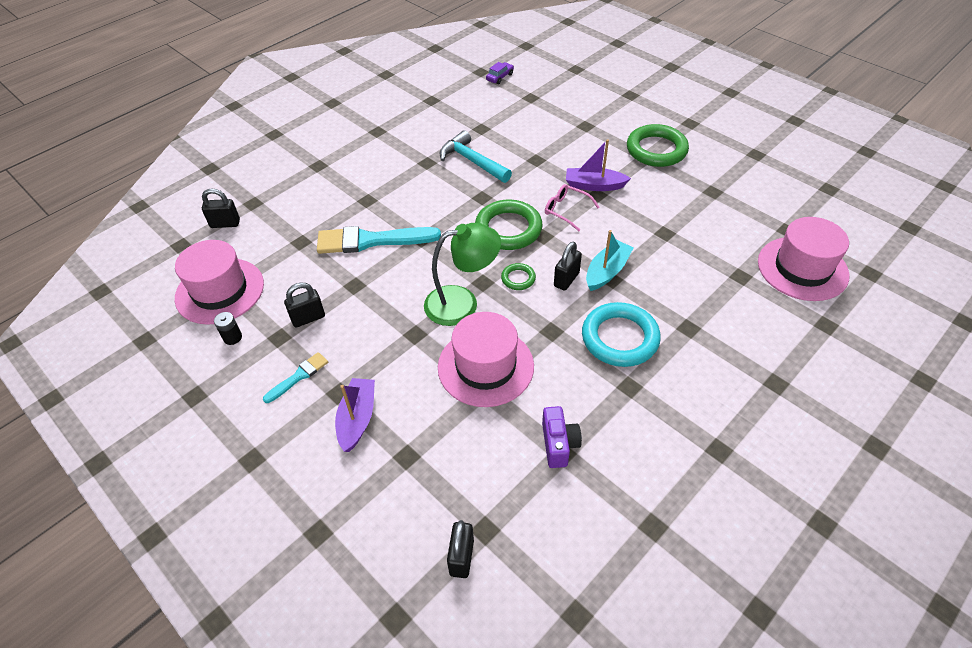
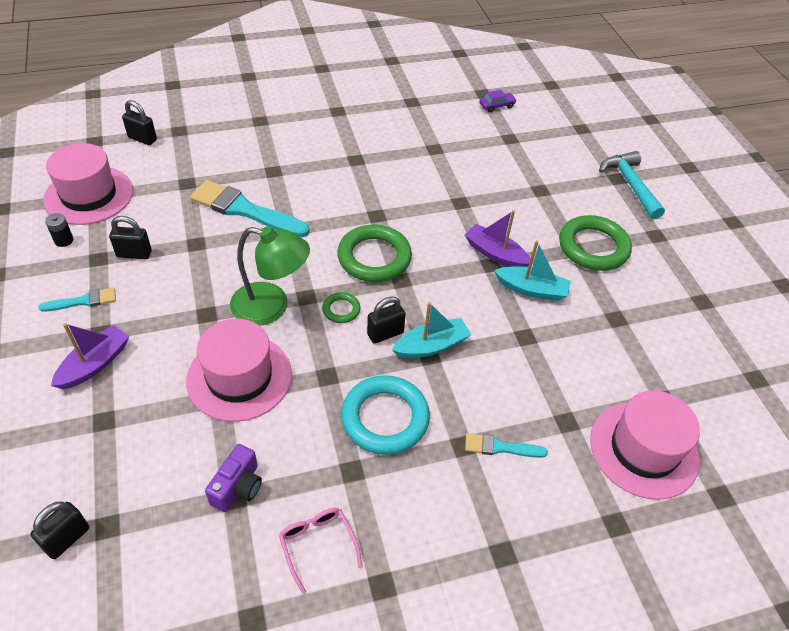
camera: 25 degrees right, 0 degrees up
(472, 161) = (398, 176): turquoise hammer -> turquoise hammer (630, 184)
(566, 210) = (446, 266): pink glasses -> pink glasses (318, 545)
(641, 198) = (532, 289): none -> turquoise boat
(714, 316) = (500, 447): none -> turquoise brush

